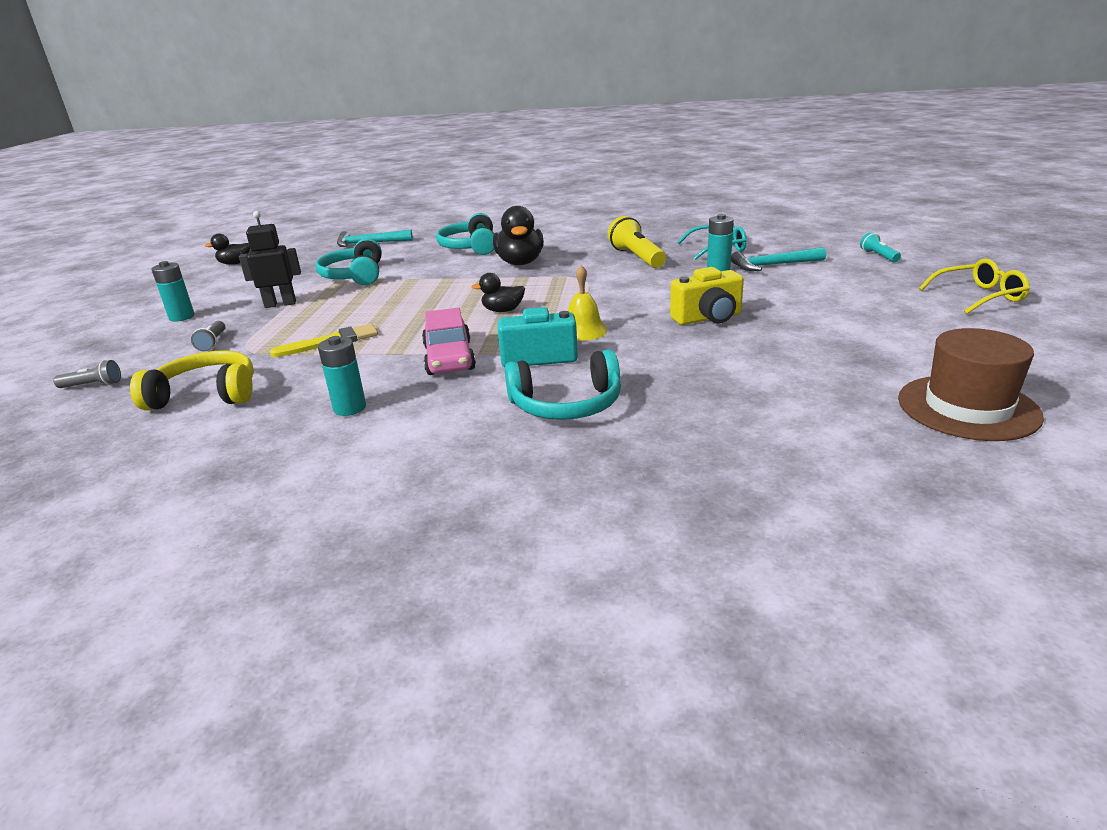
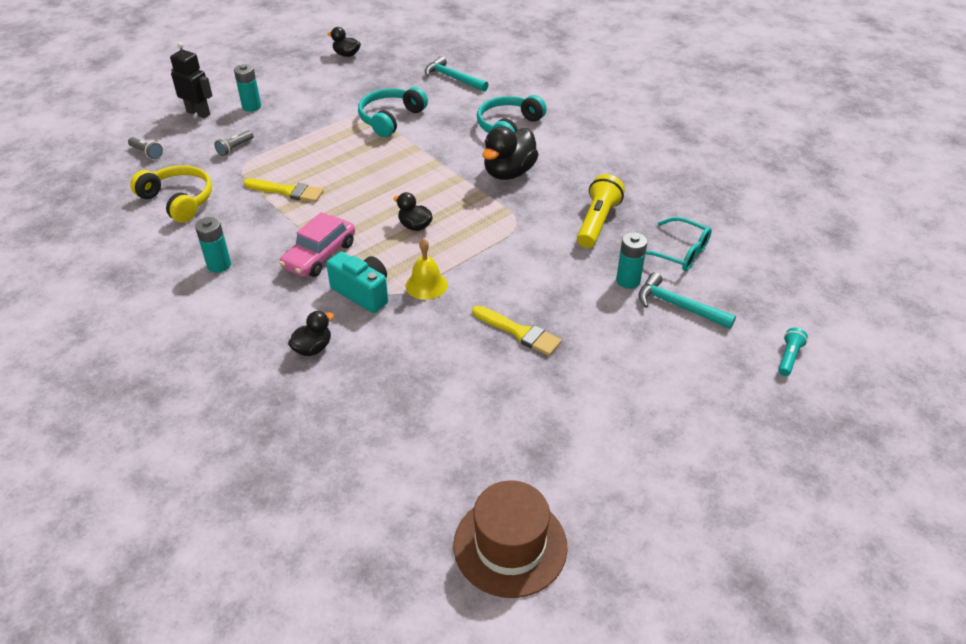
camera: 40 degrees right, 15 degrees up
(280, 304) = (312, 127): black robot -> black robot (198, 113)
(566, 404) = (313, 348): turquoise headphones -> black duck
(708, 318) = (519, 332): yellow camera -> yellow brush
(979, 296) = (760, 465): yellow glasses -> none

